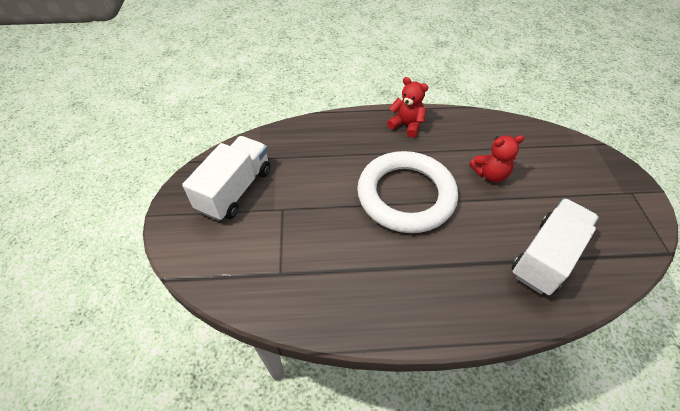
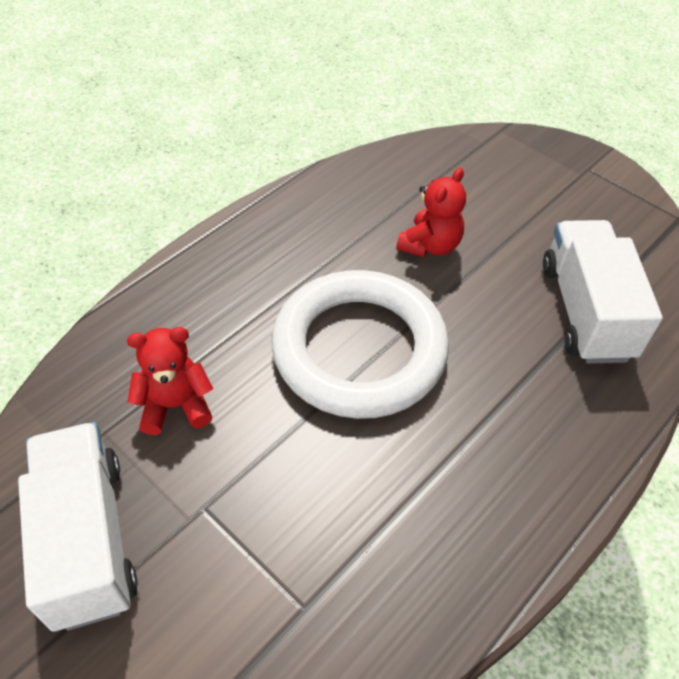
camera: 45 degrees left, 0 degrees up
(406, 125) = (257, 243): red teddy bear -> red teddy bear (175, 405)

